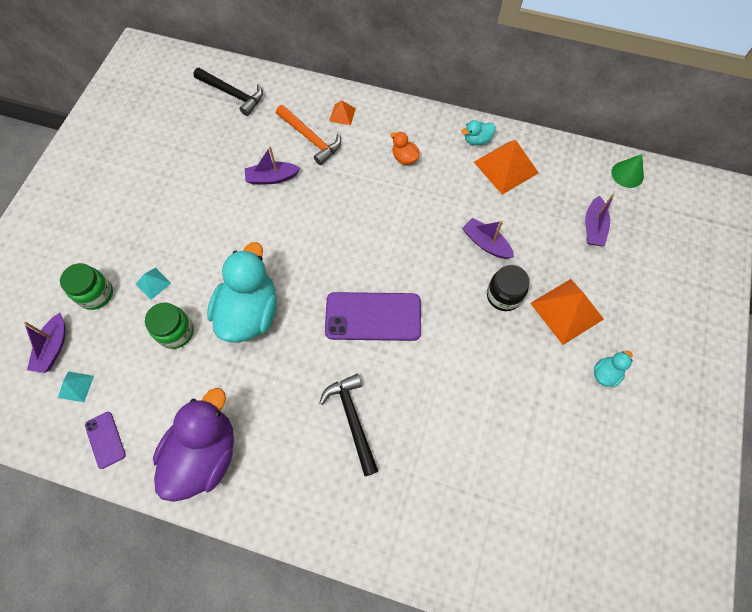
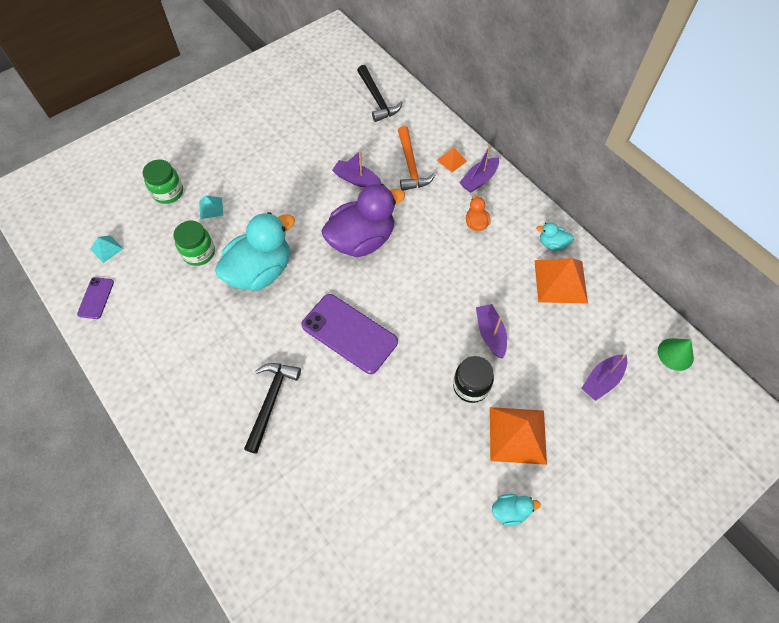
camera: 35 degrees right, 5 degrees down
(53, 347) = (113, 213): purple boat -> purple boat (479, 180)
(205, 454) = (150, 353): purple duck -> purple duck (362, 240)

